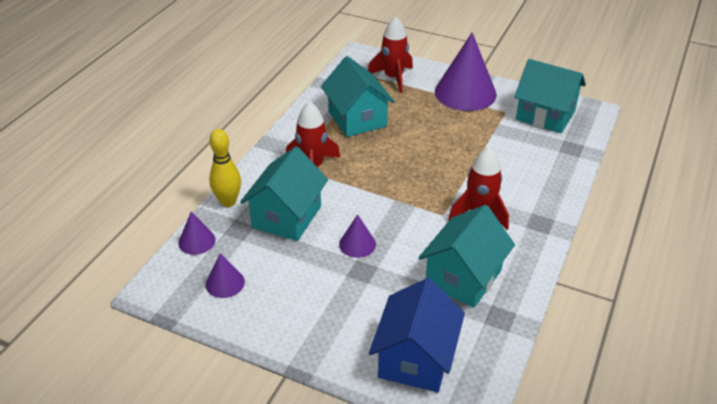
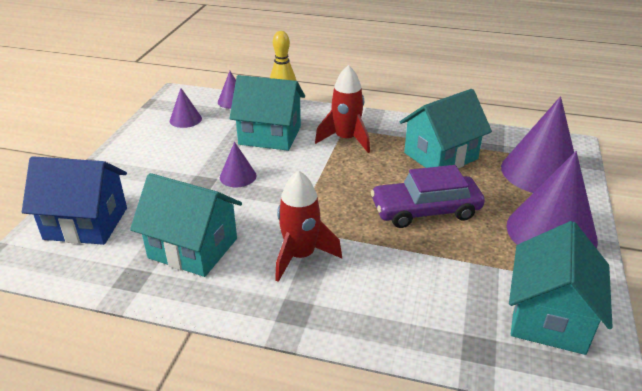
camera: 80 degrees right, 5 degrees down
(393, 78) = (540, 172): red rocket -> purple cone
(431, 141) = (425, 210): none -> purple car

